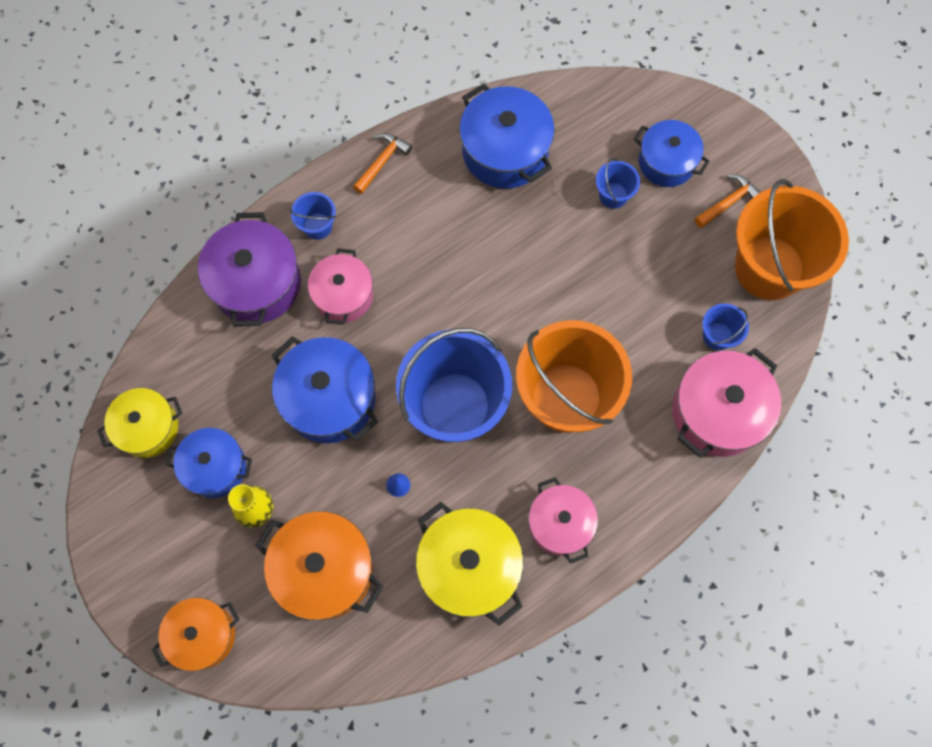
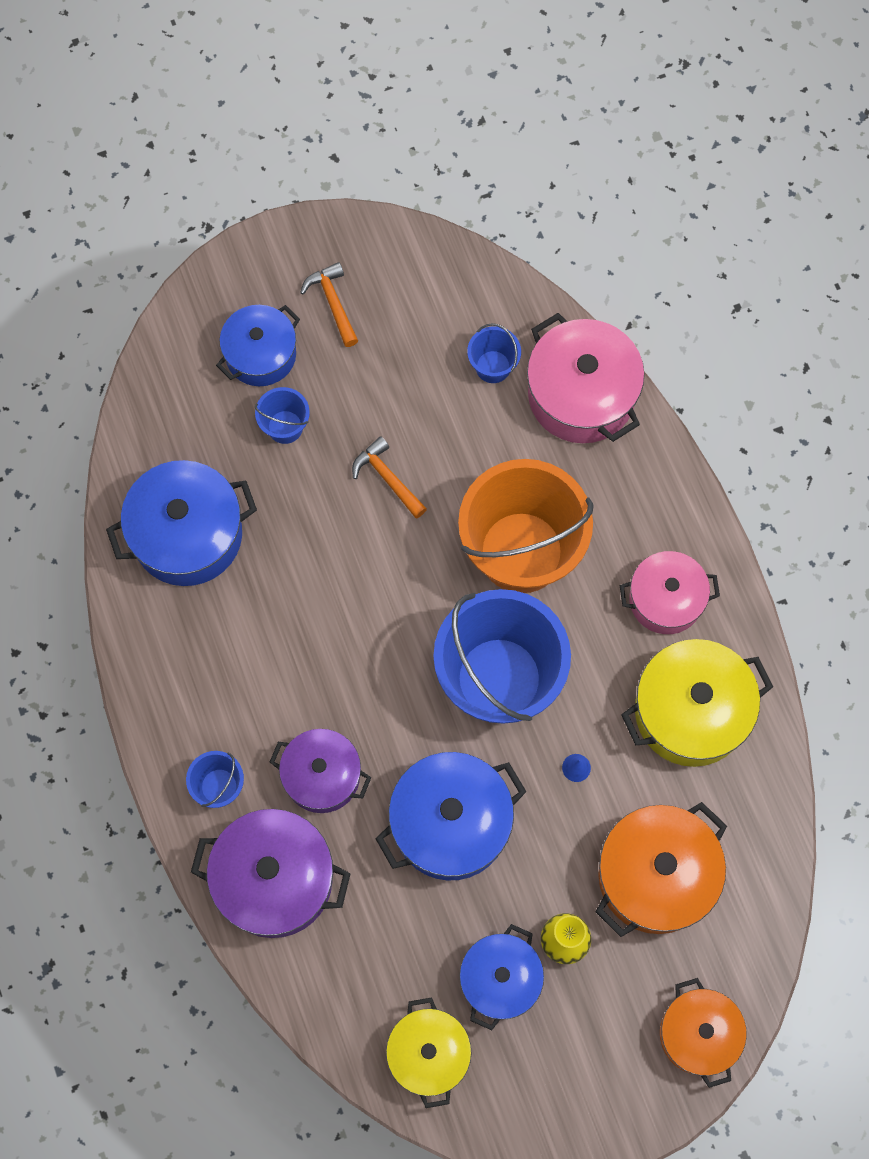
camera: 75 degrees left, 0 degrees up
(343, 295) = (322, 776): pink pot -> purple pot
(382, 161) = (154, 686): orange hammer -> orange hammer (387, 478)
(769, 268) = (427, 286): orange bucket -> none

